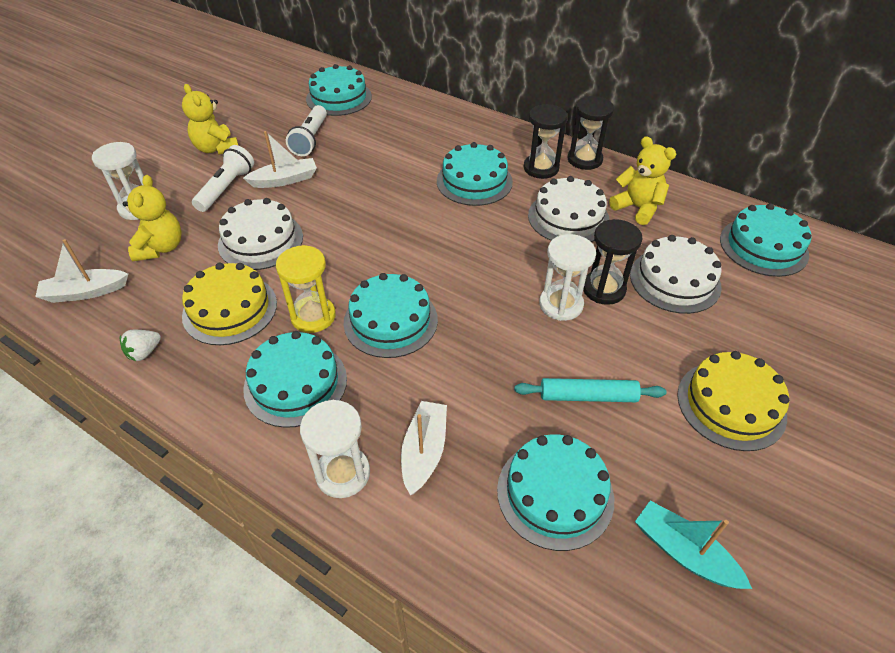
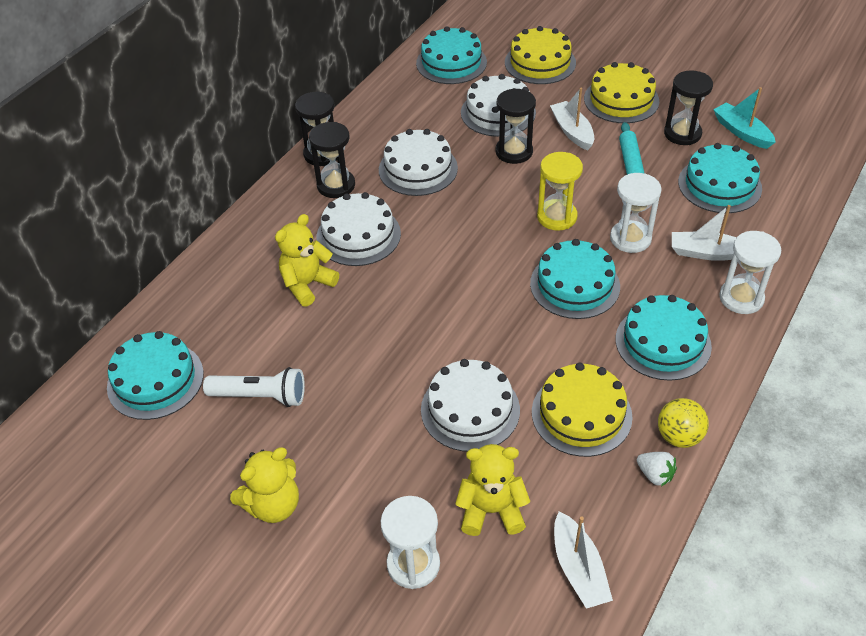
camera: 90 degrees left, 0 degrees up
(177, 377) = (679, 436): none -> yellow ball
(226, 188) = (369, 469): white flashlight -> none
(285, 180) = (352, 408): white boat -> white boat (572, 131)
(313, 316) = (579, 343): yellow hourglass -> yellow hourglass (557, 217)
(474, 181) = (358, 235): turquoise cake -> white cake
(561, 304) = (536, 177): white hourglass -> white hourglass (630, 238)
(637, 208) = (402, 125): yellow teddy bear -> yellow teddy bear (307, 284)
(666, 467) = (682, 133): none -> black hourglass
(684, 552) = (741, 132): turquoise boat -> turquoise boat turned 105 degrees clockwise
(792, 326) = (540, 62): none -> yellow cake

